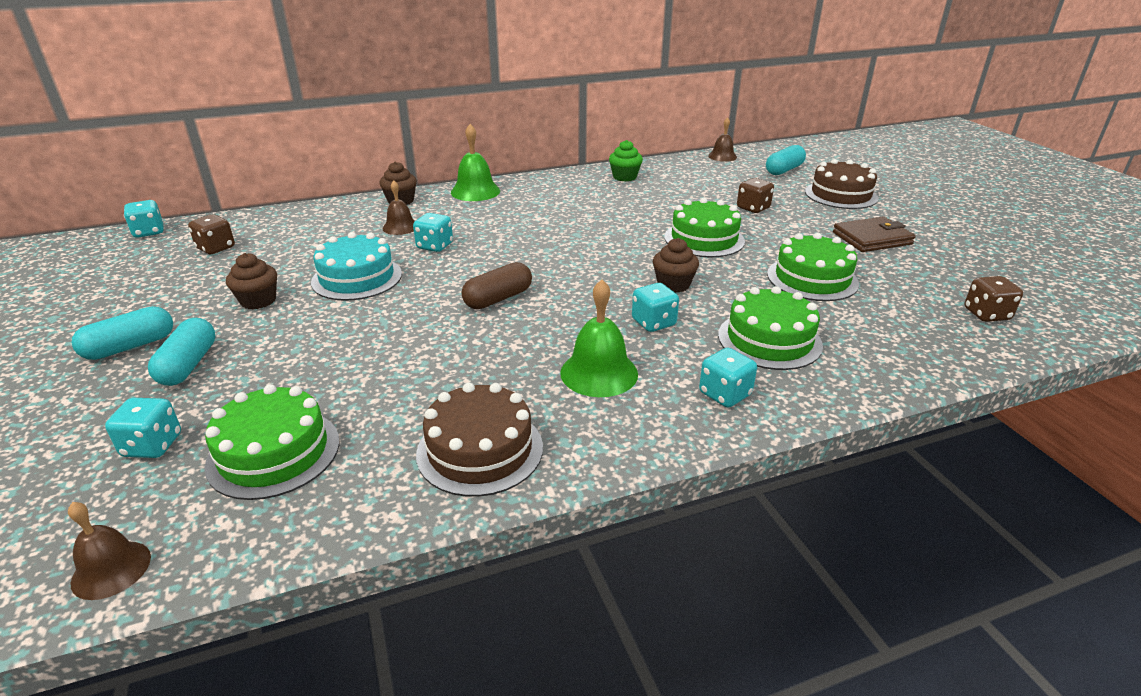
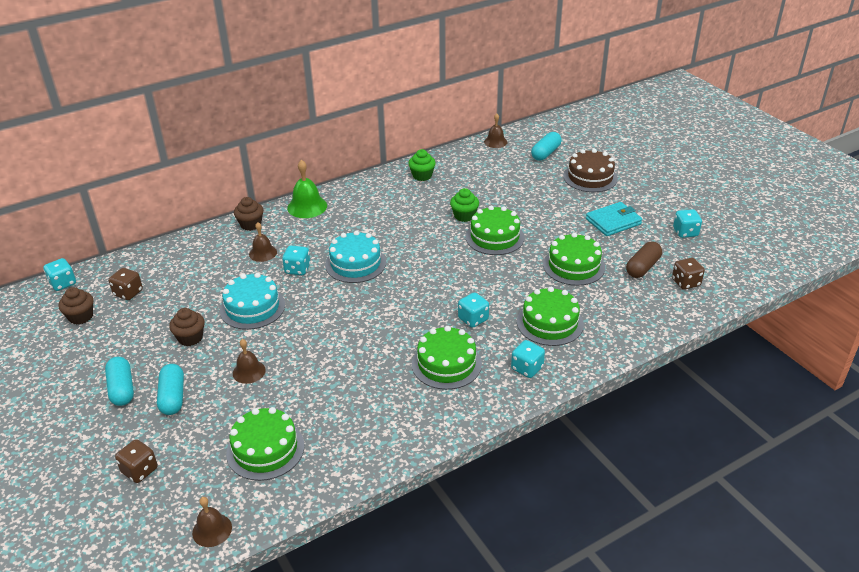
camera: 10 degrees left, 5 degrees up
(130, 347) = (122, 389): turquoise capsule -> turquoise capsule turned 60 degrees counterclockwise
(152, 445) = (186, 456): turquoise dice -> turquoise dice (685, 232)
(310, 347) = (249, 371): none -> brown bell
(480, 450) = (389, 428): brown cake -> none
(498, 298) = (362, 313): brown capsule -> brown capsule (643, 267)
(511, 247) = (355, 263): none -> turquoise cake
(599, 373) = (446, 364): green bell -> green cake
(668, 216) = (464, 216): none -> green cupcake
(673, 284) = (480, 284): brown cupcake -> brown cupcake (81, 317)
(753, 208) = (526, 200): brown dice -> brown dice (140, 470)
(872, 238) = (613, 221): brown wallet -> turquoise wallet

